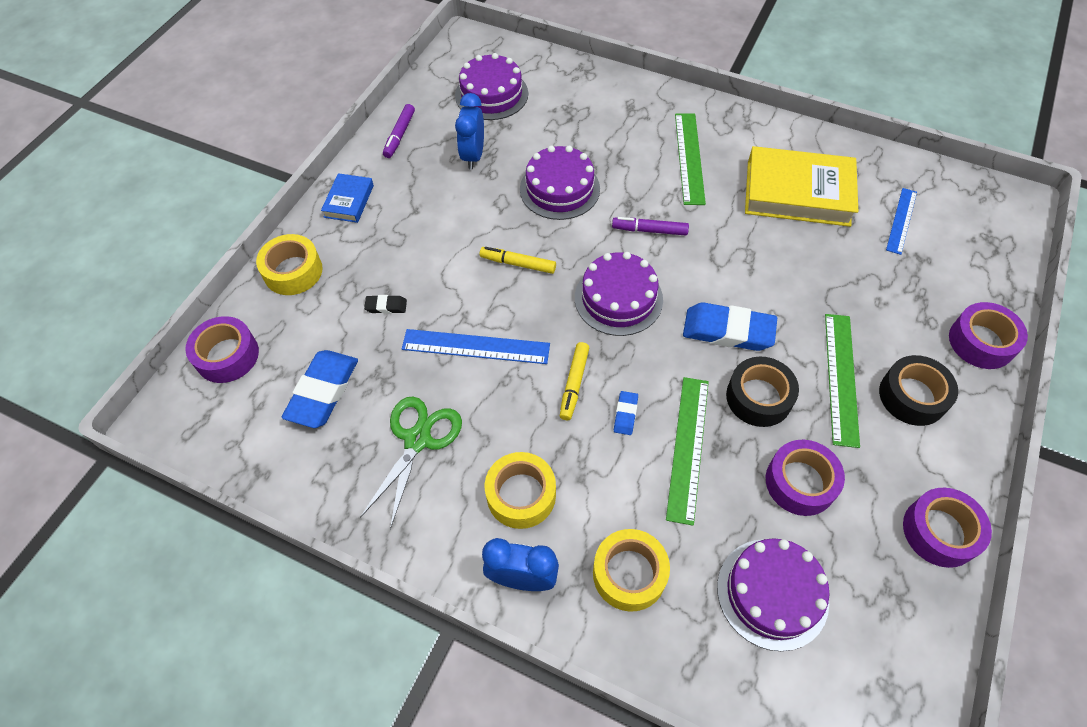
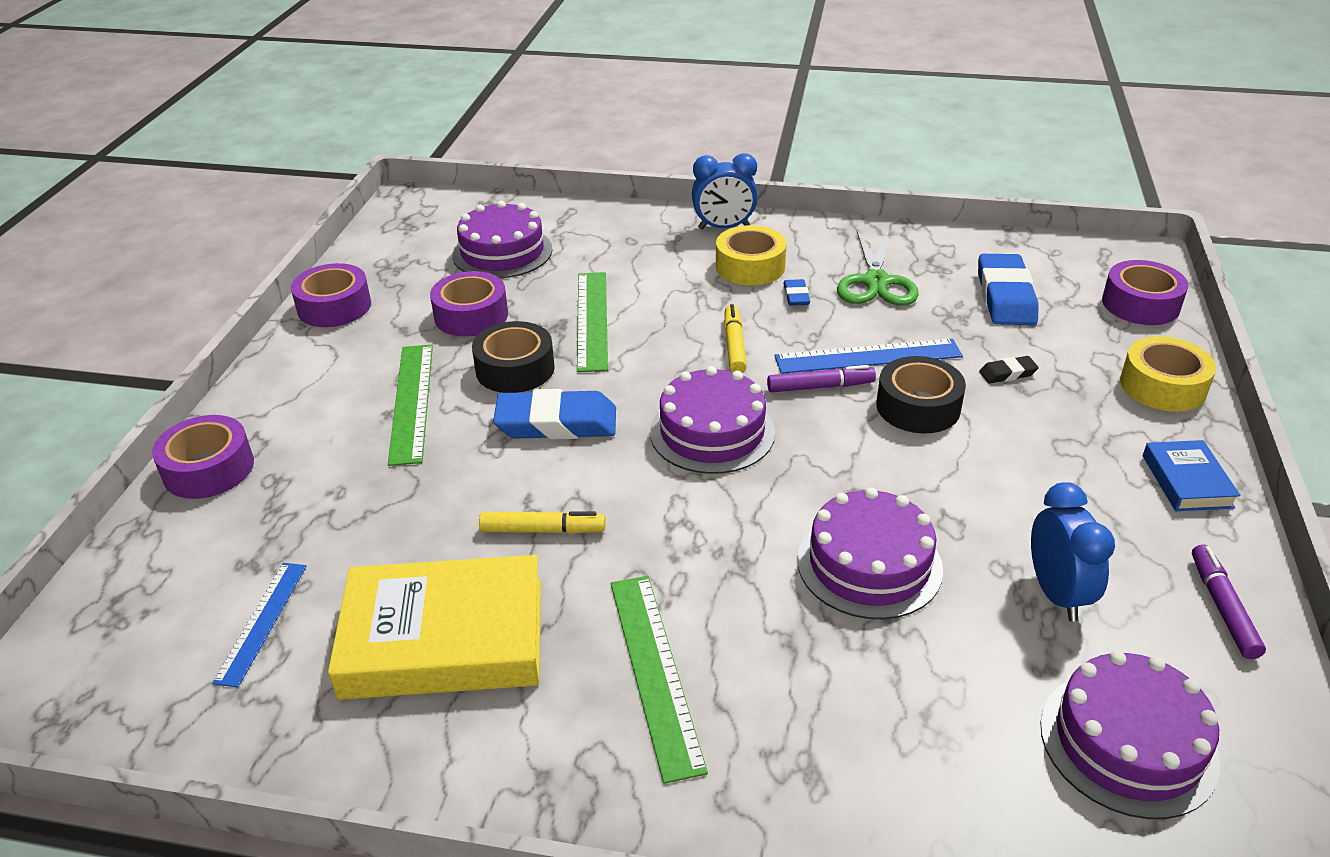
camera: 165 degrees right, 20 degrees down
(518, 264) = (871, 447): yellow marker -> yellow marker (543, 530)
(625, 414) = (666, 332): blue eraser -> blue eraser (796, 296)
(629, 574) = (631, 243): yellow tape -> none
(649, 230) = (694, 526): purple marker -> purple marker (820, 387)
(912, 396) = (326, 399): black tape -> black tape (918, 407)

